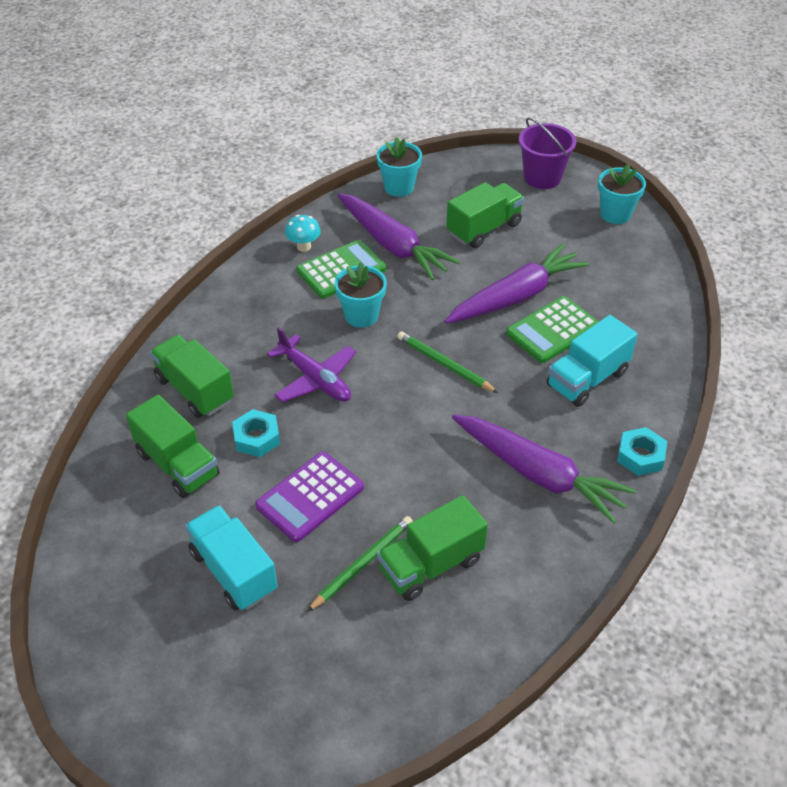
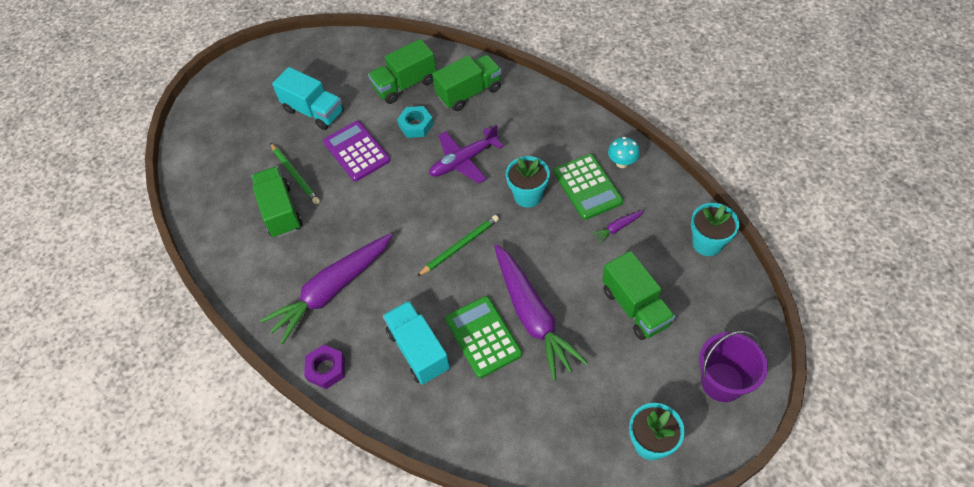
camera: 105 degrees right, 10 degrees up
(233, 571) = (314, 111): turquoise truck -> turquoise truck turned 60 degrees clockwise
(392, 245) = (617, 228): purple carrot -> purple carrot, size x0.40
(640, 456) = (326, 369): turquoise nut -> purple nut

